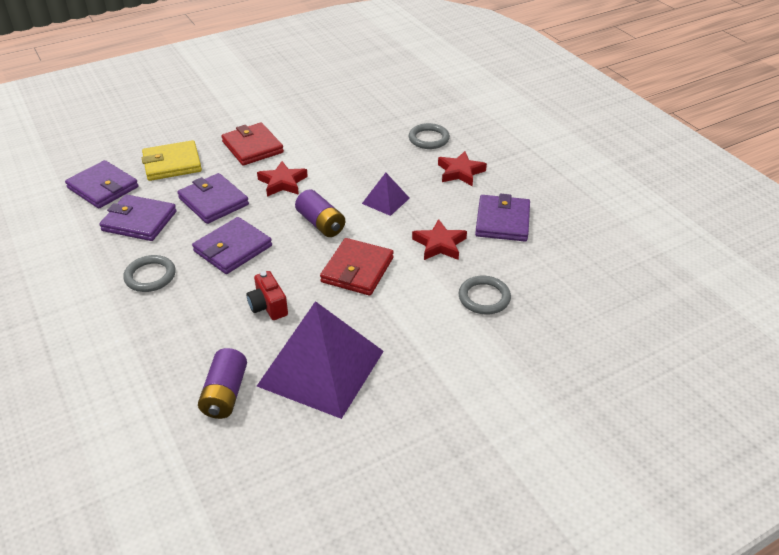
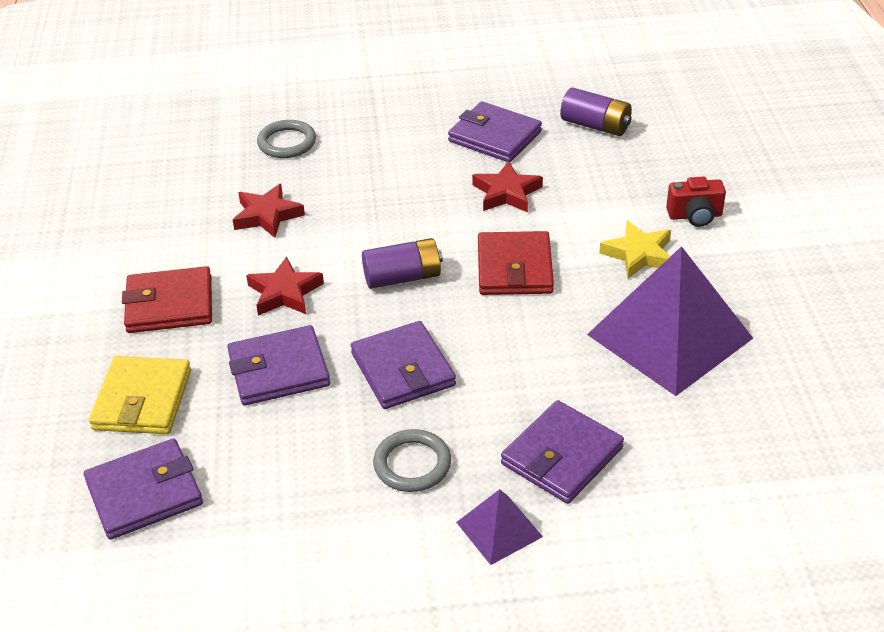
camera: 65 degrees left, 0 degrees up
(139, 221) = (270, 459): purple wallet -> purple wallet (561, 456)
(225, 394) = (677, 425): purple battery -> purple battery (595, 125)
(268, 306) = (540, 358): red camera -> red camera (695, 216)
(357, 270) = (514, 268): red wallet -> red wallet turned 45 degrees clockwise
(386, 200) = (393, 211): purple pyramid -> purple pyramid (499, 529)
(408, 329) = (638, 254): none -> yellow star
(460, 172) = (378, 138): red star -> red star (267, 215)
(484, 297) = (616, 187): grey ring -> none

